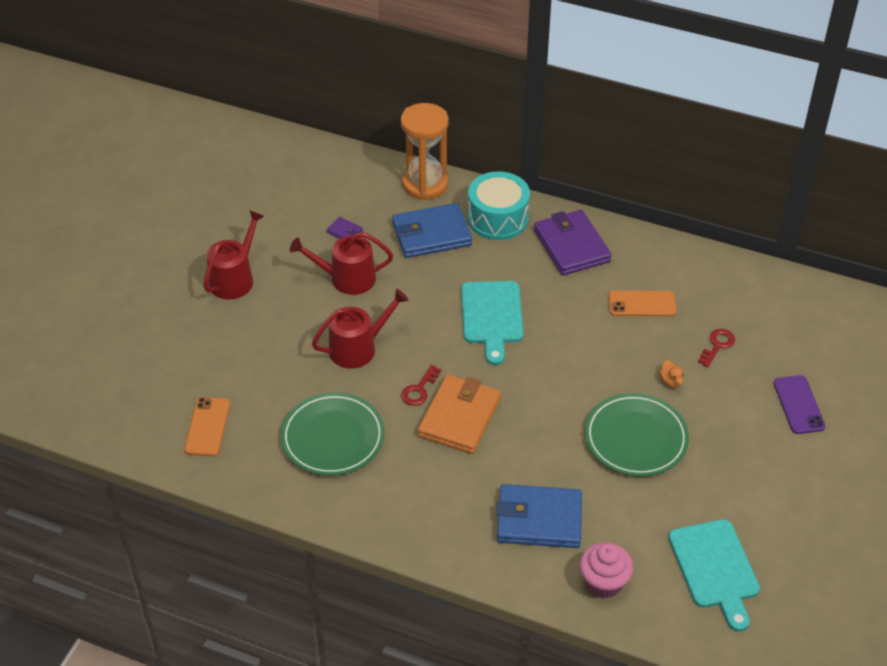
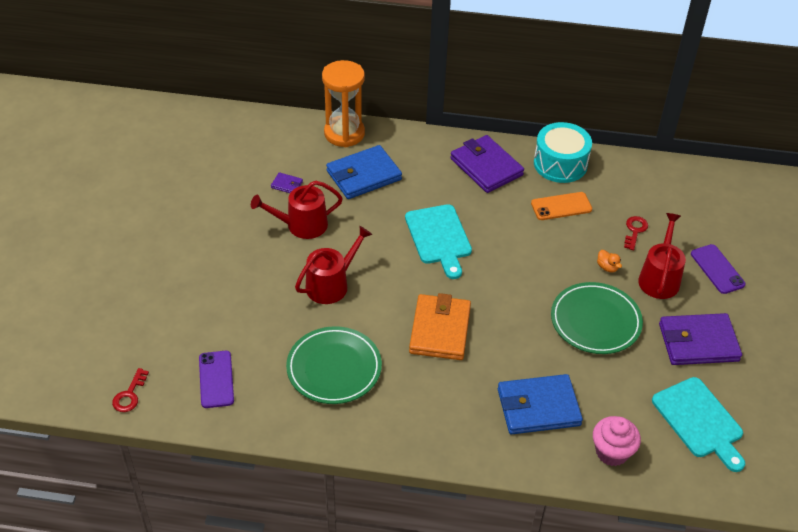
camera: 15 degrees left, 0 degrees up
(207, 427) = (216, 379): orange phone -> purple phone
(234, 279) = (200, 241): red watering can -> red watering can (659, 278)
(419, 389) = (397, 312): red key -> red key (130, 395)
(498, 218) = (416, 153): turquoise drum -> turquoise drum (560, 164)
(745, 482) = (698, 342): none -> purple wallet

